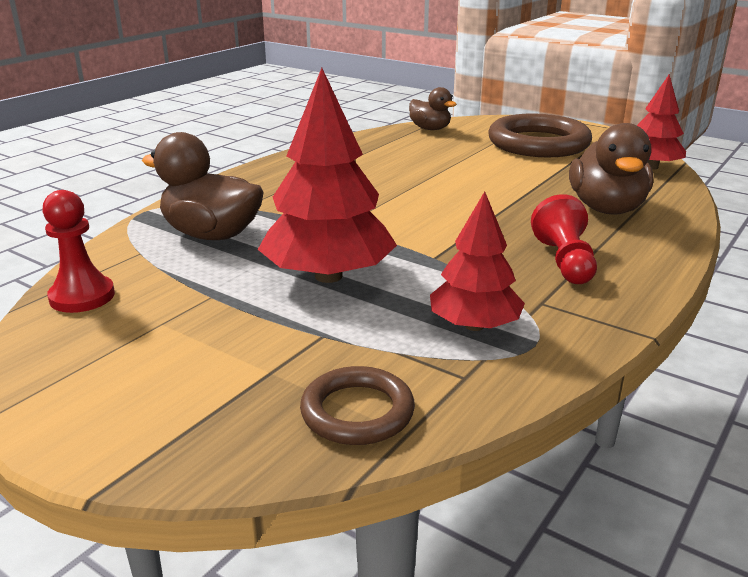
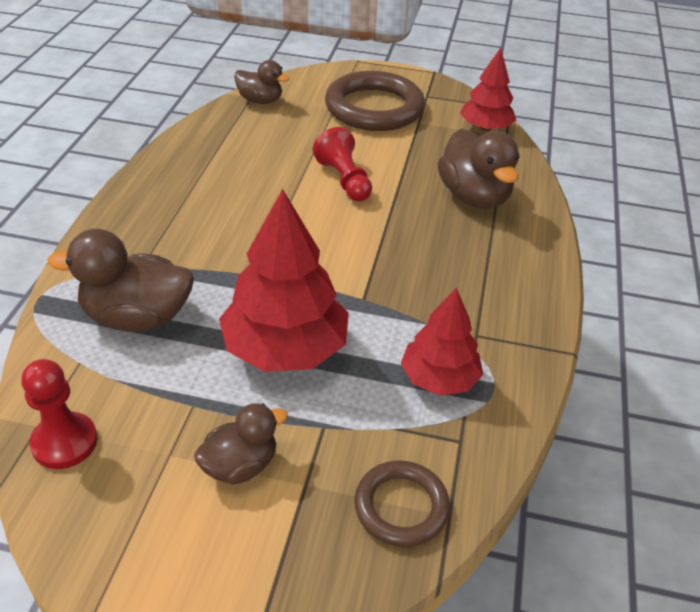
camera: 25 degrees left, 15 degrees up
(218, 344) = (240, 465): none -> brown duck
(564, 261) = (471, 277): red pawn -> red pawn (344, 180)

